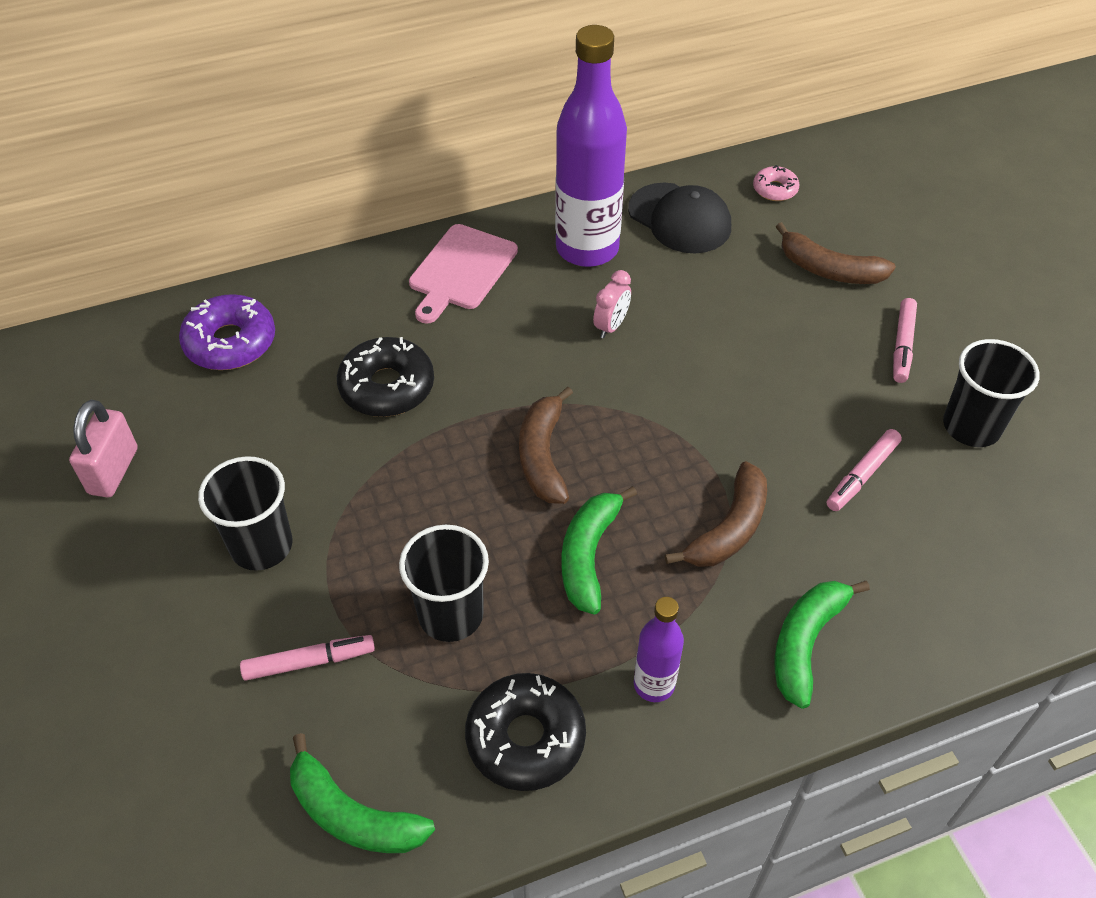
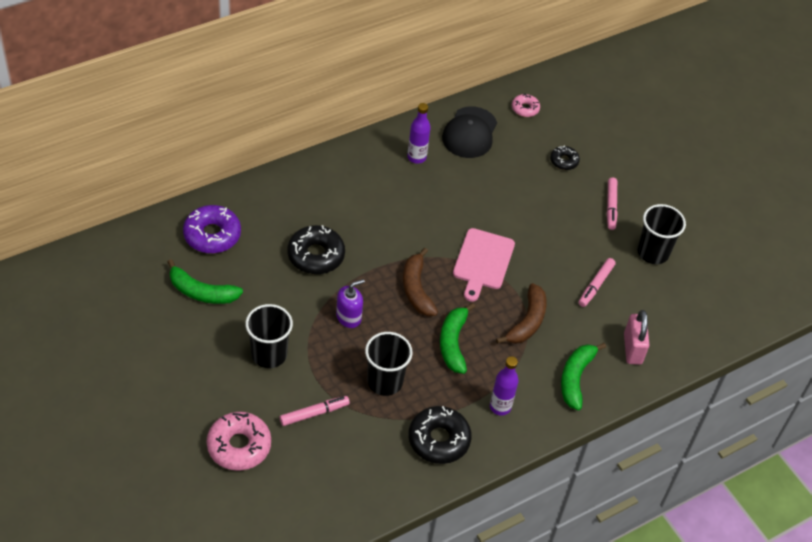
camera: 15 degrees left, 0 degrees up
(113, 471) = (168, 319): pink padlock -> pink padlock (632, 349)
(157, 710) = (239, 446): none -> pink donut
(352, 814) = (358, 485): green banana -> green banana (201, 292)
(415, 493) = (348, 317): none -> purple soap dispenser
(461, 271) = (342, 177): pink cutting board -> pink cutting board (482, 262)
(587, 249) = (416, 157): purple bottle -> purple bottle, size x0.49
(611, 326) = (440, 207): pink clock -> none
(679, 219) = (469, 133): black cap -> black cap turned 75 degrees clockwise
(829, 269) = (564, 161): brown banana -> black donut

